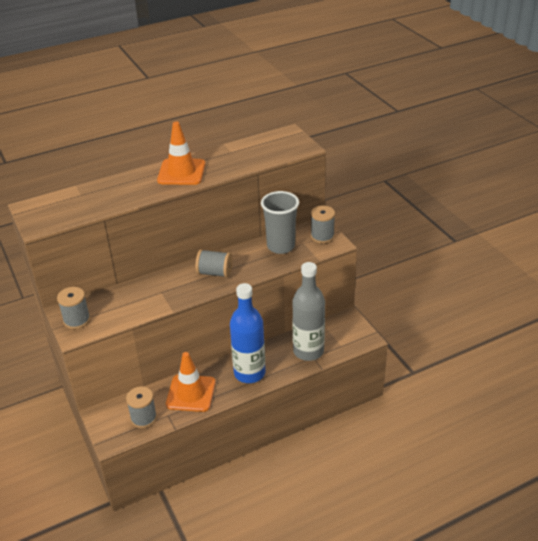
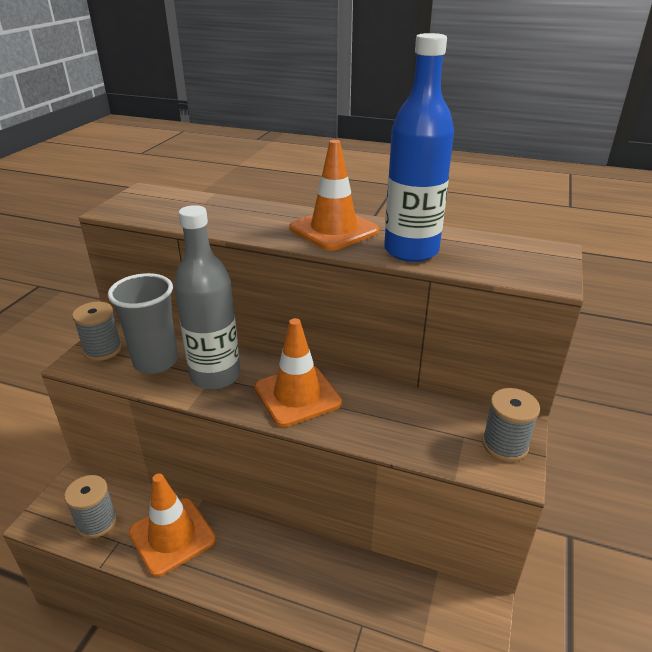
camera: 45 degrees right, 5 degrees down
(215, 273) = (297, 395): grey spool -> orange traffic cone
(249, 373) = (259, 570): blue bottle -> blue bottle (411, 251)
(281, 246) = (424, 418): grey cup -> grey cup (156, 362)
(308, 351) = (366, 609): grey bottle -> grey bottle (215, 376)

